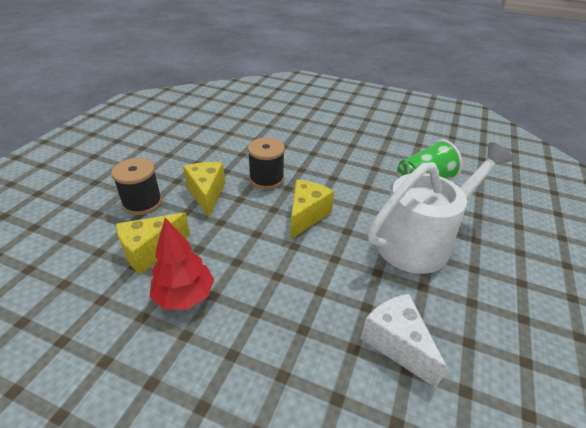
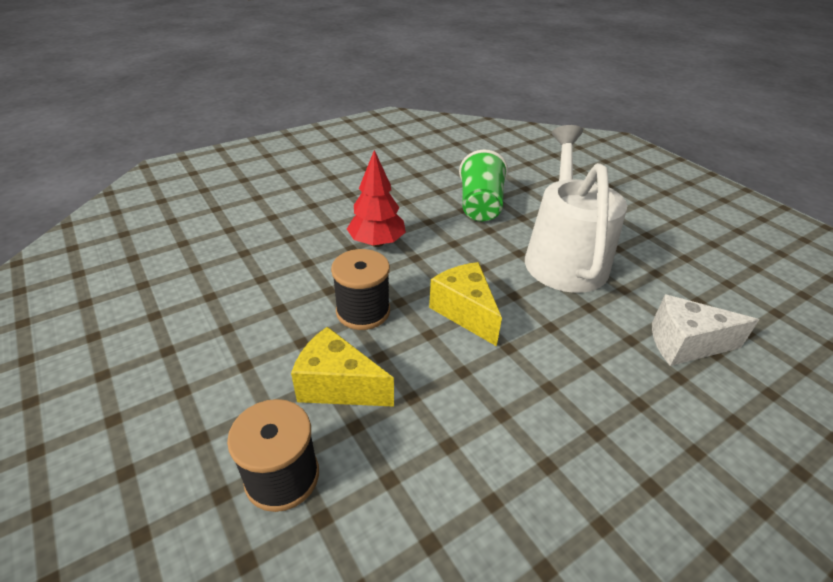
camera: 55 degrees left, 0 degrees up
(150, 251) = (413, 508): yellow cheese -> none
(184, 296) = (533, 498): red tree -> red tree (377, 243)

